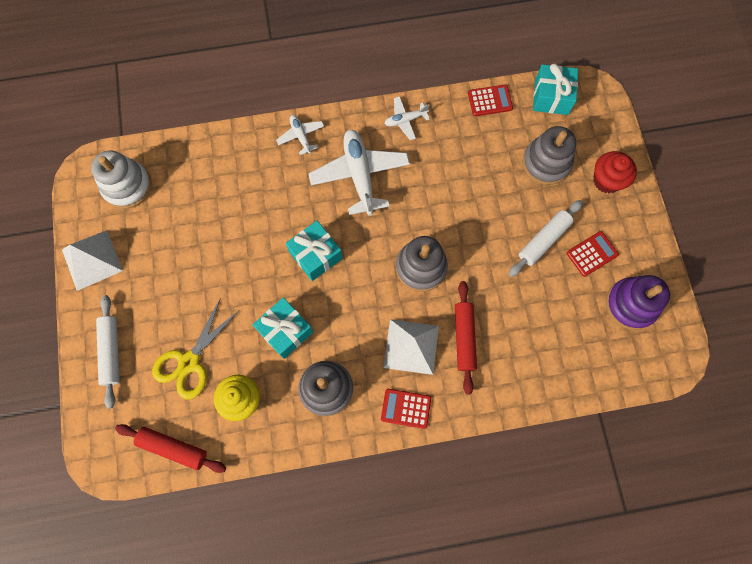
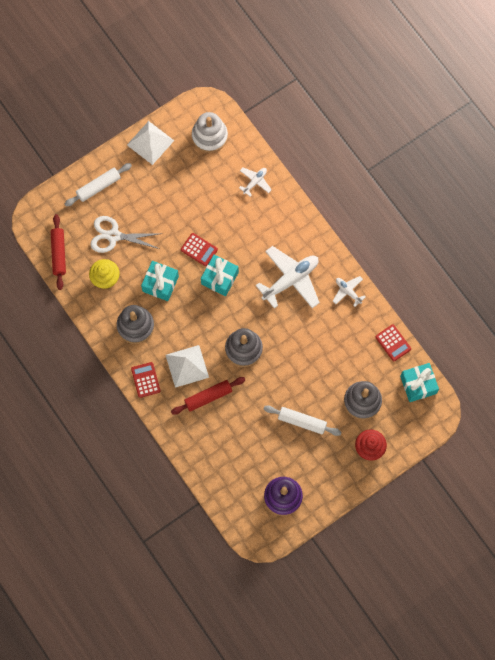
camera: 65 degrees right, 0 degrees up
(189, 362) = (114, 236): yellow scissors -> white scissors
(301, 136) = (300, 228): white plane -> white plane (255, 182)
(592, 254) = (307, 458): red calculator -> red calculator (199, 249)

